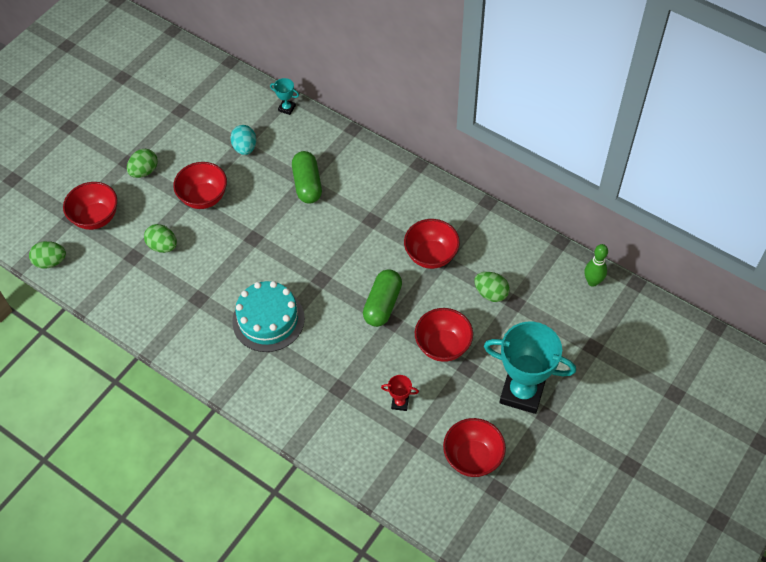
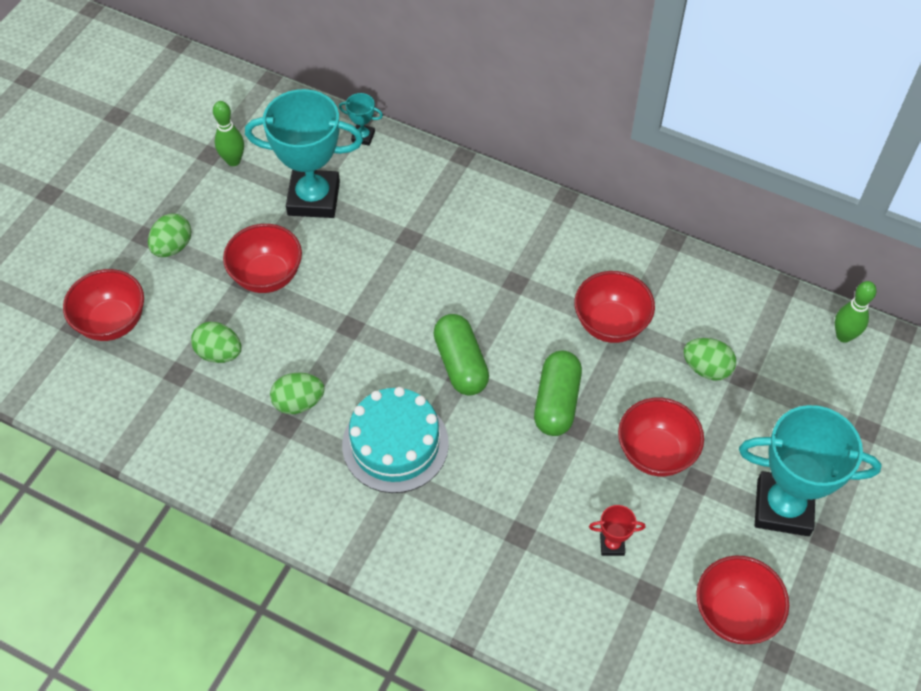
camera: 10 degrees left, 0 degrees up
(51, 262) = (54, 395): green egg -> green egg (299, 402)
(195, 116) = (233, 161): none -> green bowling pin
(245, 148) = (313, 198): turquoise egg -> turquoise trophy
(307, 184) = (413, 241): green capsule -> green capsule (460, 364)

